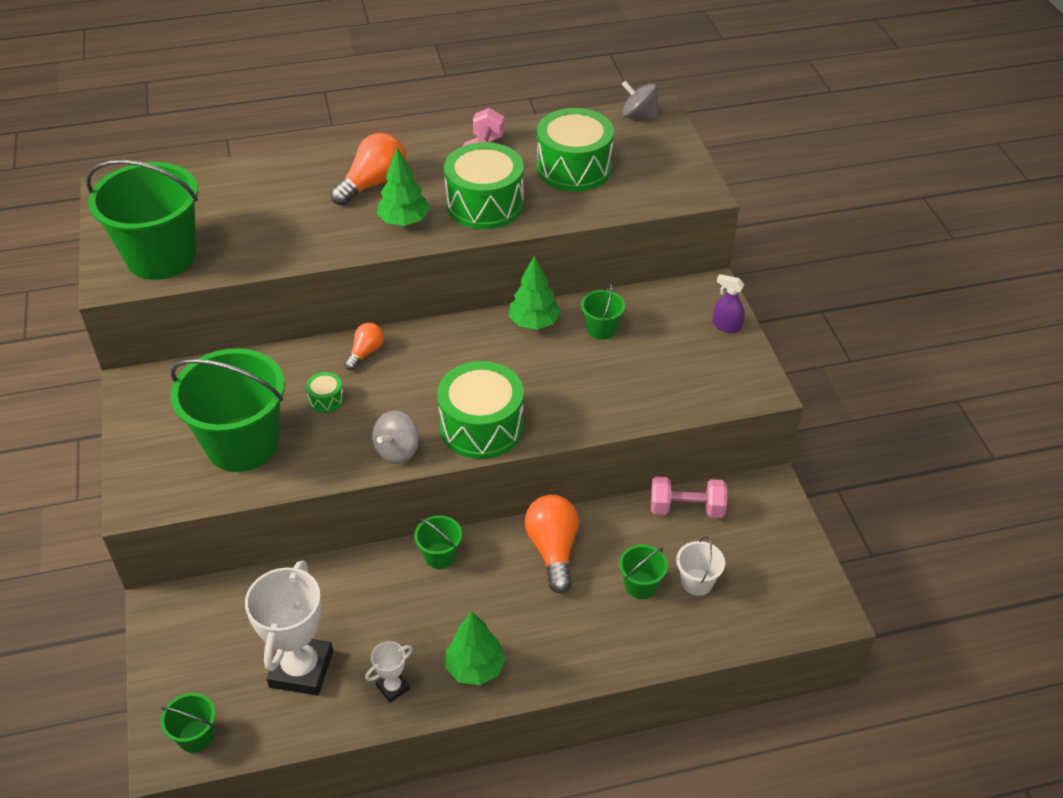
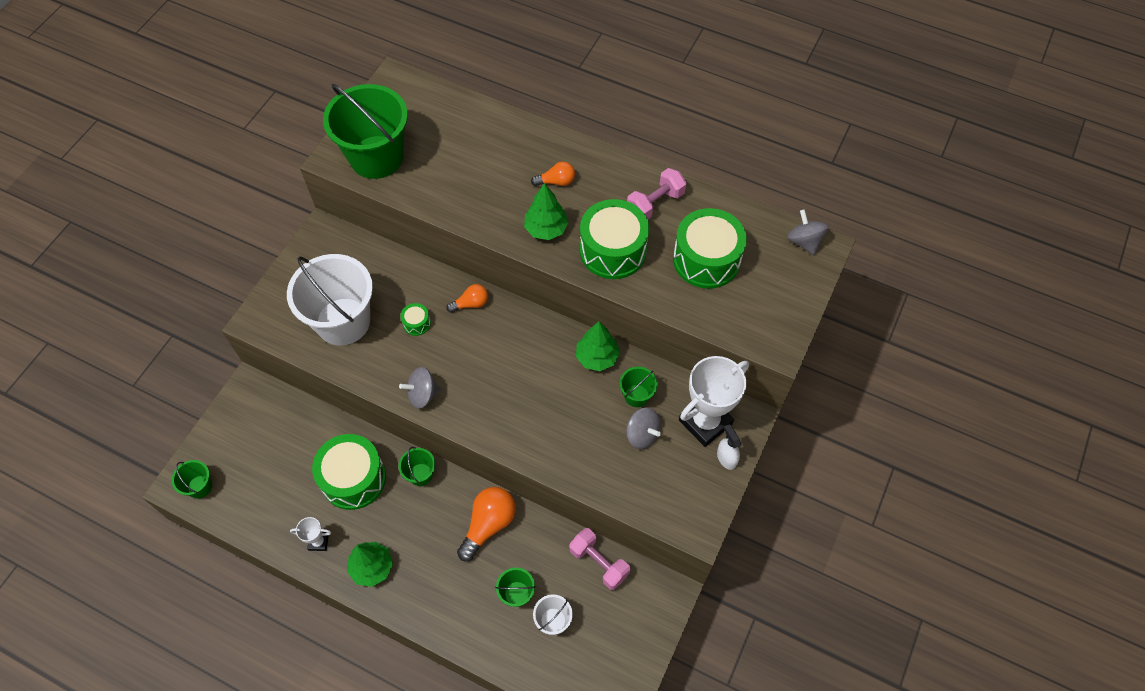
camera: 40 degrees right, 15 degrees up
(242, 444) = (343, 321): green bucket -> white bucket
(301, 669) = (283, 489): white trophy -> white trophy (705, 422)
(373, 184) = (556, 181): orange light bulb -> orange light bulb, size x0.58
(482, 426) = (488, 415): green drum -> green drum (353, 478)
(638, 353) = (642, 434): none -> grey spinning top
(726, 326) = (726, 458): purple spray bottle -> white spray bottle

